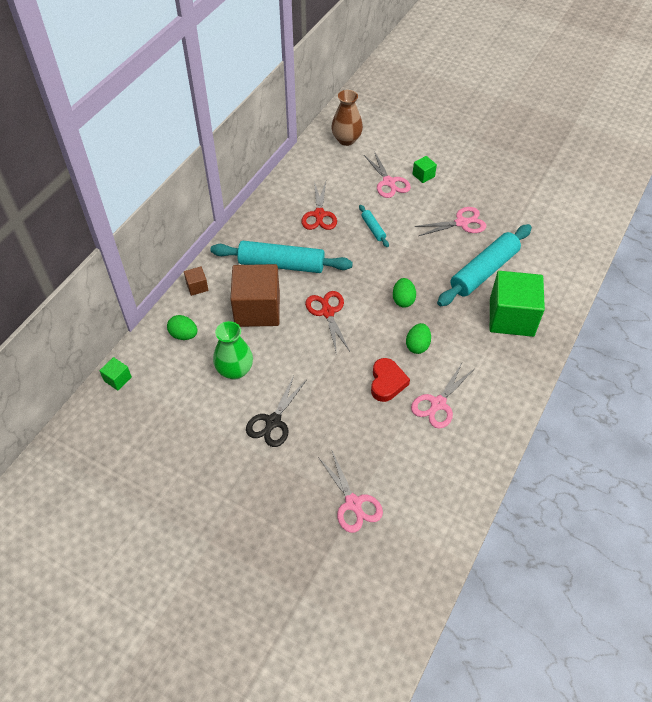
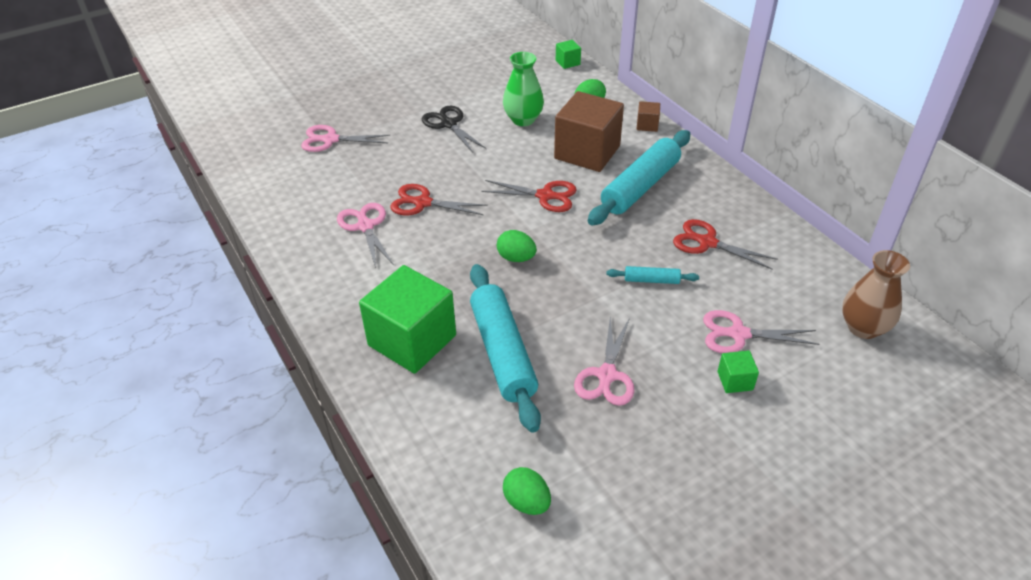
camera: 120 degrees right, 10 degrees down
(387, 382) = (423, 203): red heart -> red scissors
(417, 345) = (445, 242): green egg -> green egg (527, 502)

